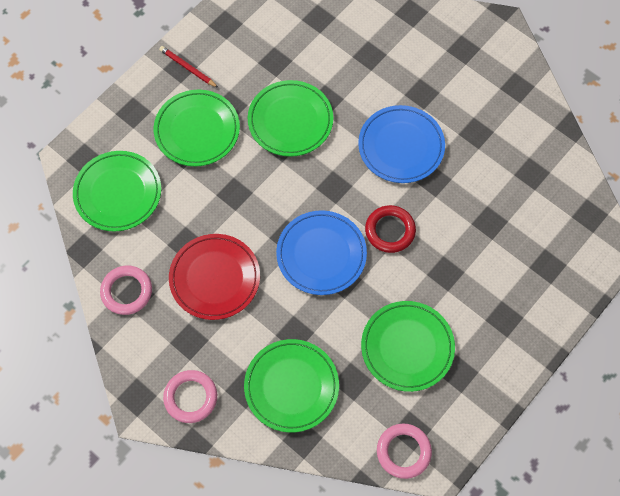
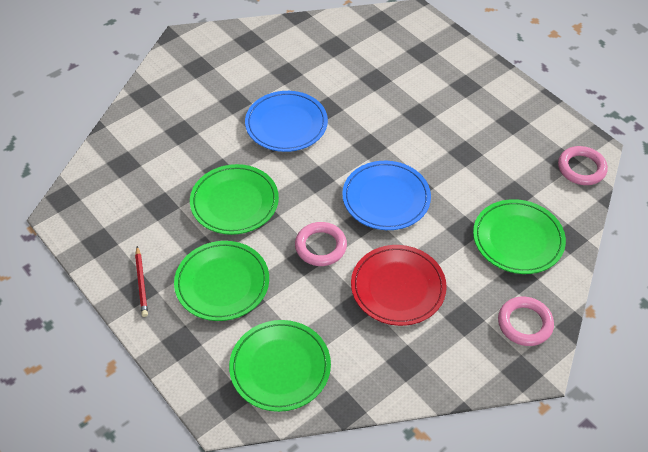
camera: 80 degrees left, 15 degrees down
(127, 291) = (401, 370): pink ring -> pink ring (320, 246)
(187, 68) = (141, 283): red pencil -> red pencil turned 60 degrees counterclockwise
(390, 230) = (370, 145): red ring -> none
(407, 347) = (485, 151): green plate -> none

